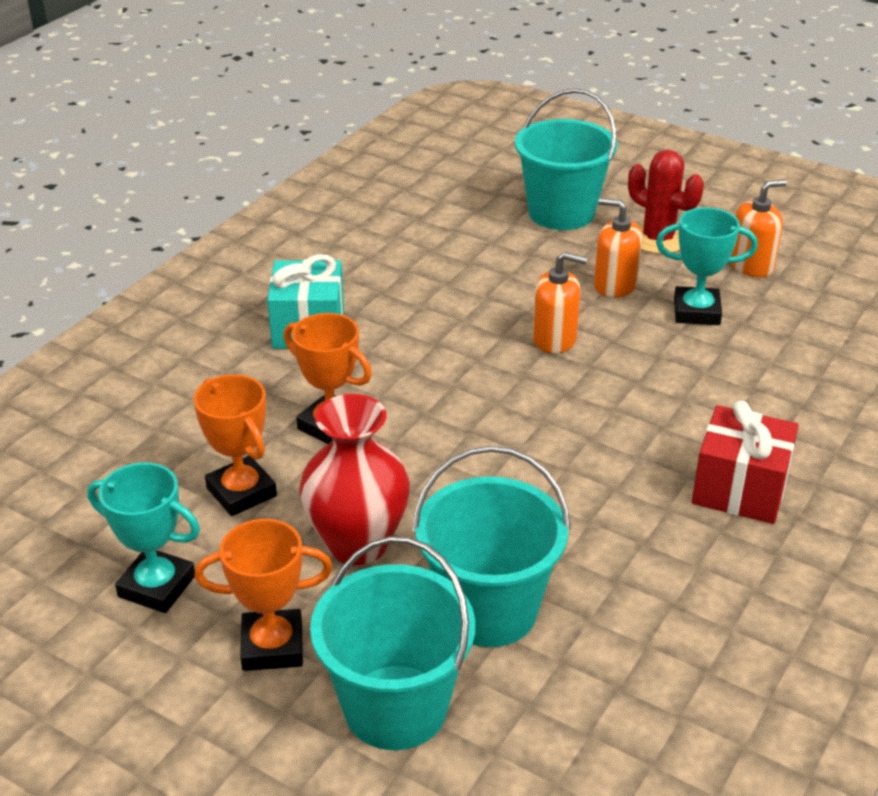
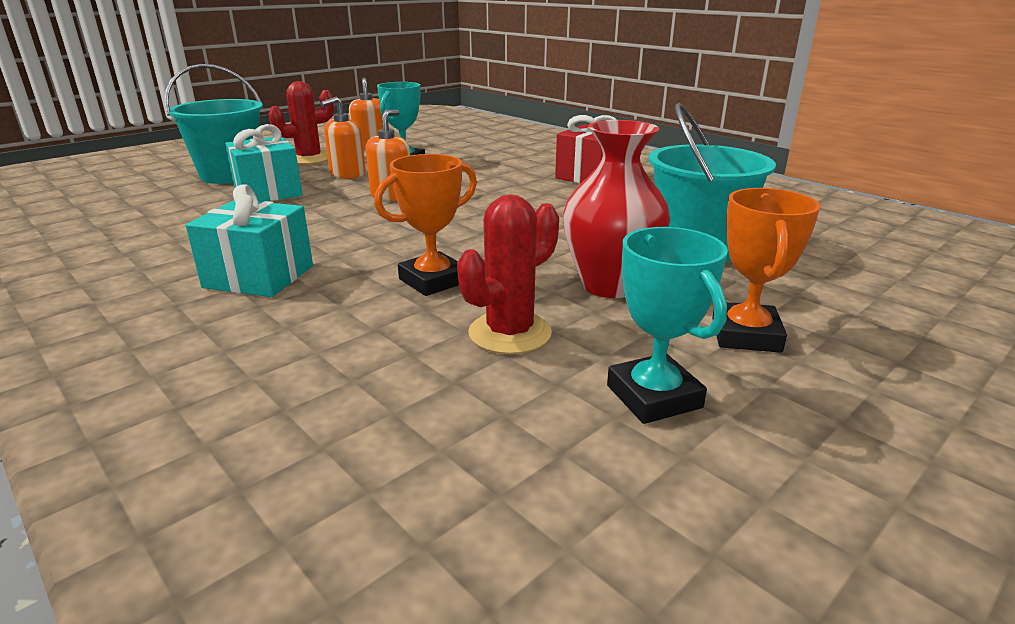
camera: 75 degrees left, 10 degrees down
(157, 586) = (654, 396): turquoise trophy -> turquoise trophy turned 60 degrees counterclockwise
(241, 492) = (509, 333): orange trophy -> red cactus
(395, 707) = (809, 290): turquoise bucket -> none
(518, 256) = (268, 192): none -> turquoise gift

